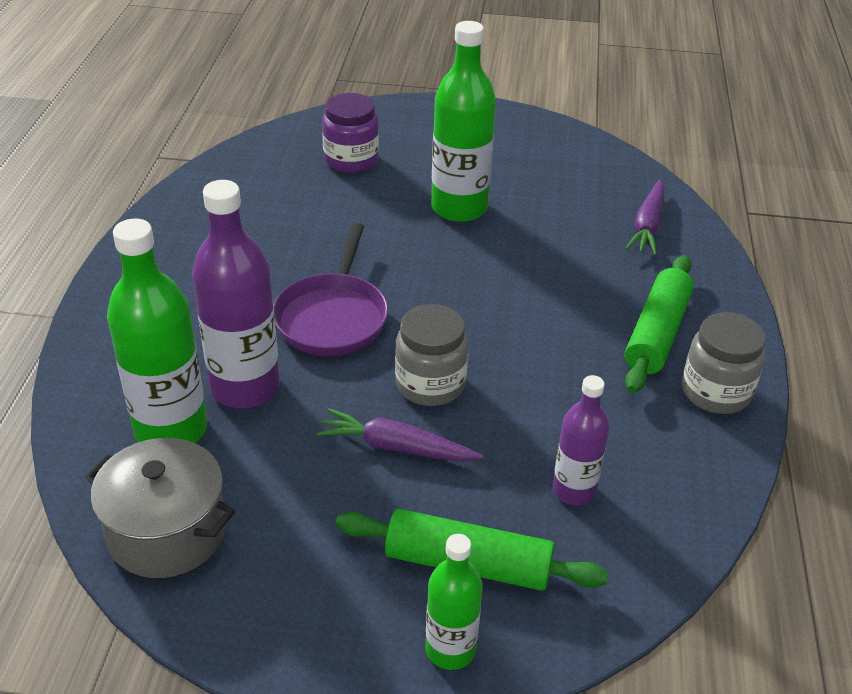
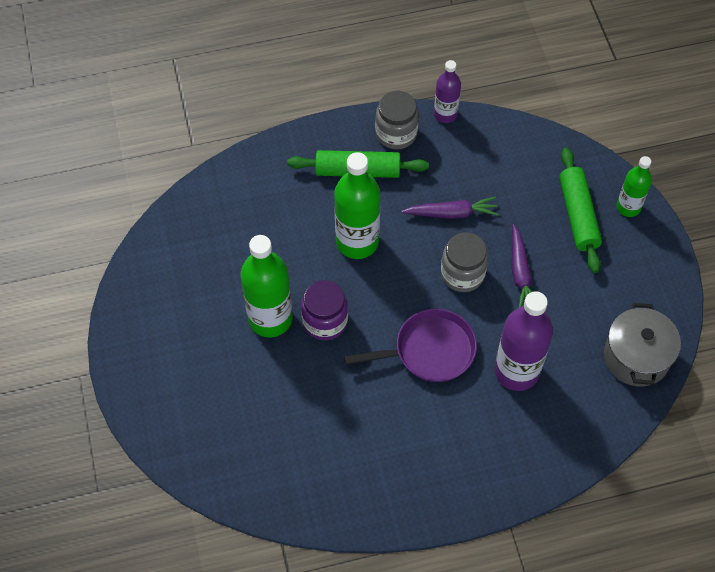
camera: 110 degrees left, 20 degrees up
(171, 430) = (570, 394): green bottle -> green bottle (357, 242)
(351, 160) = (236, 418): purple jar -> purple jar (325, 321)
(574, 490) = (505, 183): purple bottle -> purple bottle (445, 114)
(647, 225) = (240, 197): purple carrot -> purple carrot (451, 213)

